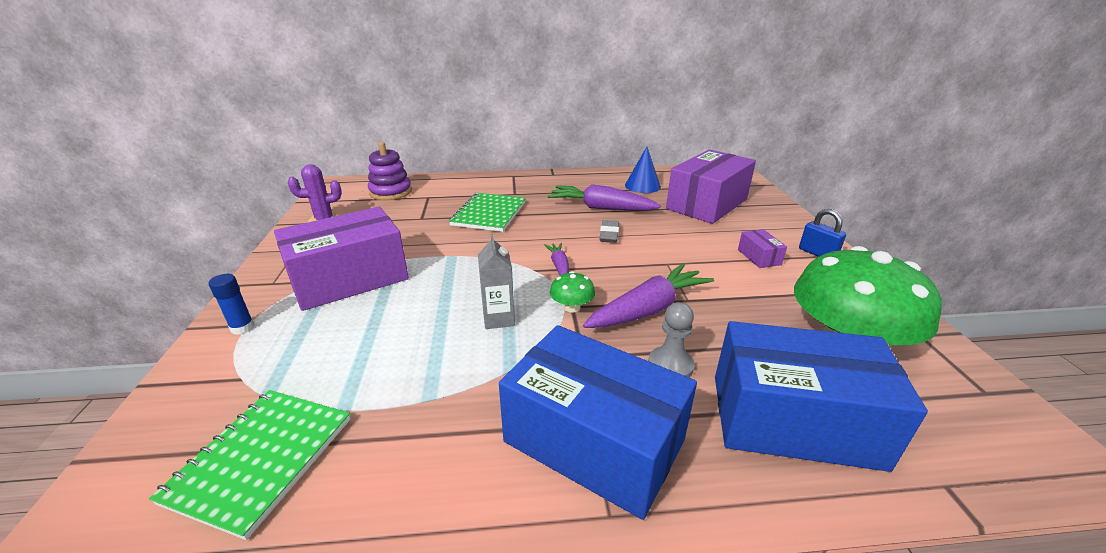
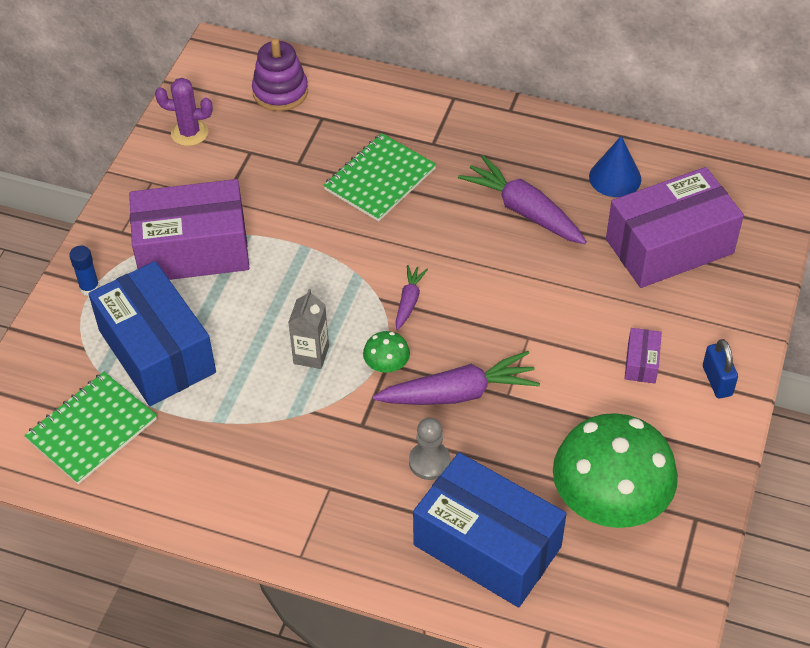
camera: 25 degrees right, 20 degrees up
(593, 441) = (322, 503): blue box -> blue box (157, 351)
(609, 234) = (498, 266): grey eraser -> none

